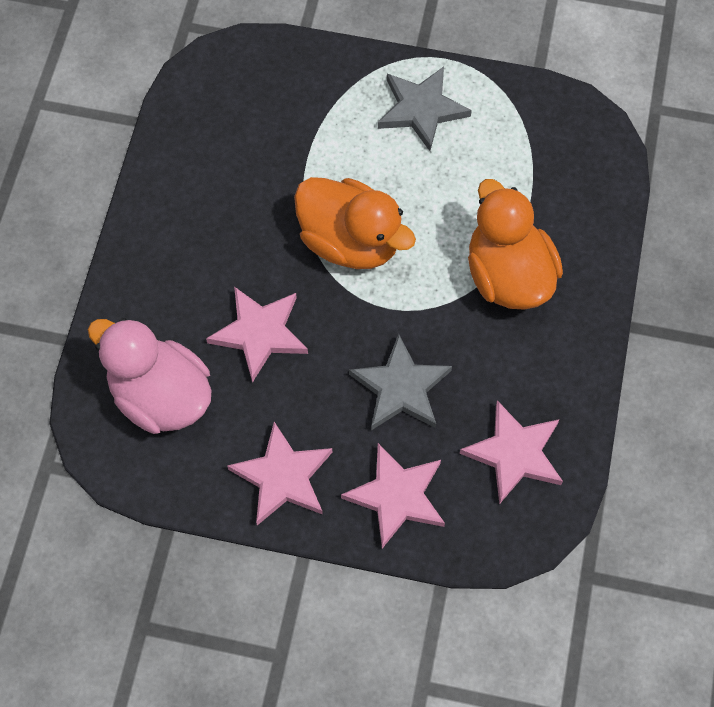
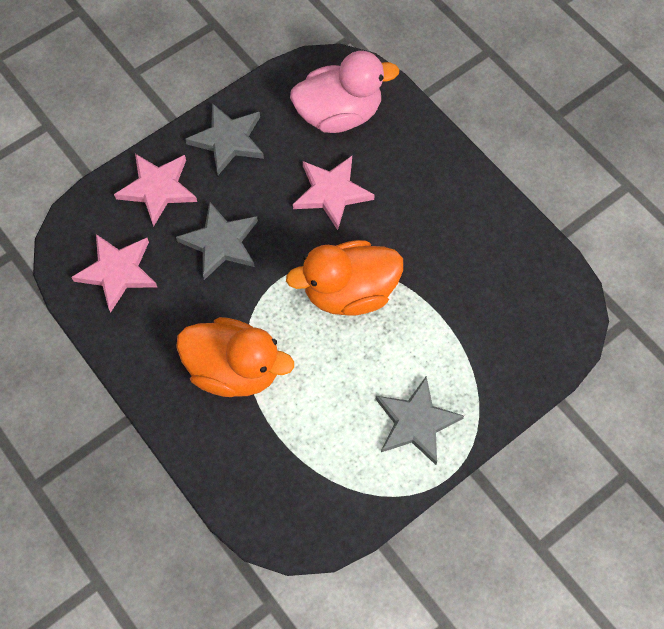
camera: 130 degrees right, 0 degrees up
(283, 477) = (228, 140): pink star -> grey star

